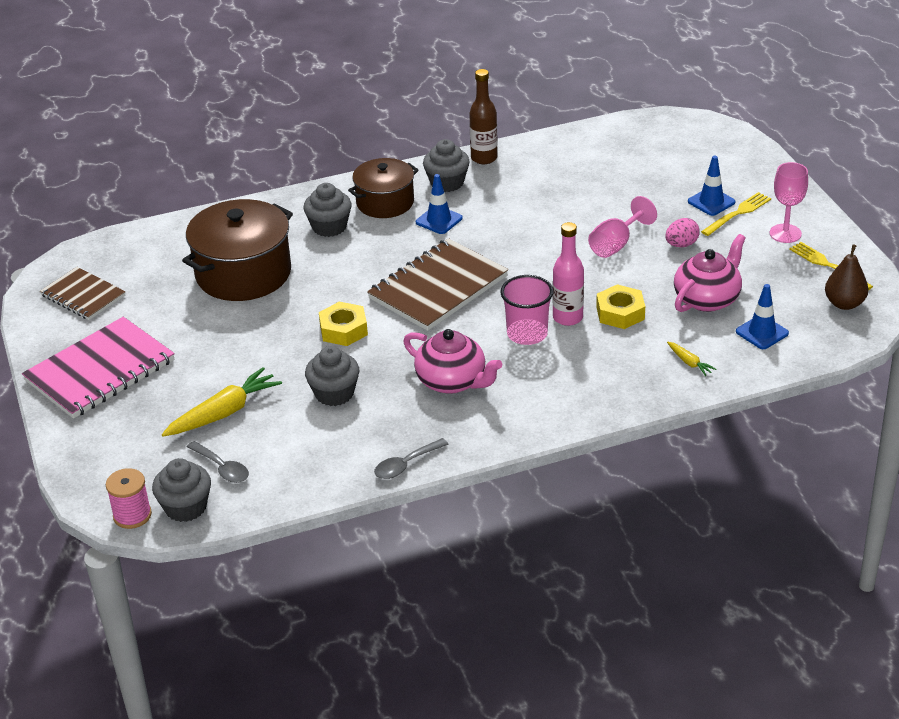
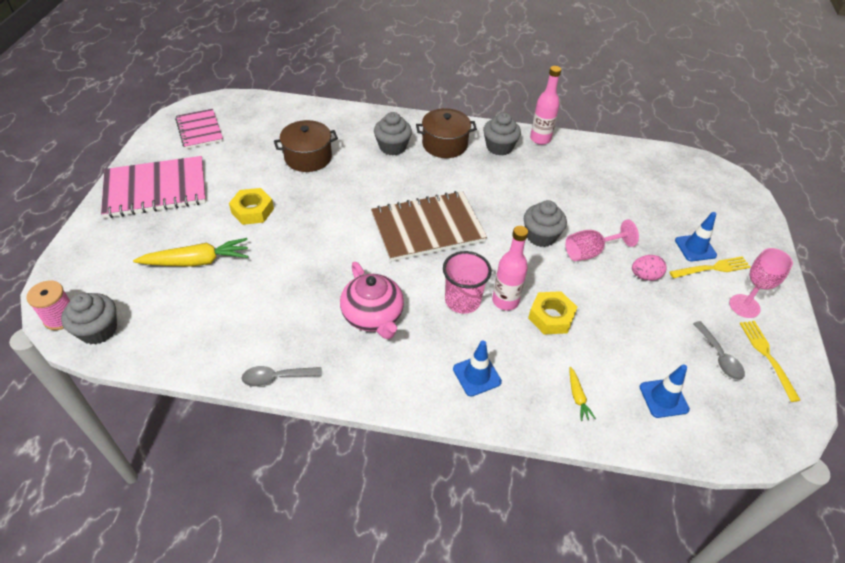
camera: 25 degrees right, 10 degrees up
(83, 296) = (199, 130): brown notebook -> pink notebook
(222, 468) = (152, 309): grey spoon -> grey spoon (719, 357)
(243, 273) = (308, 157): brown pot -> brown pot, size x0.63
(334, 393) = (282, 283): grey cupcake -> grey cupcake (541, 236)
(343, 330) = (334, 232): yellow nut -> yellow nut (252, 211)
(439, 220) = (471, 174): blue traffic cone -> blue traffic cone (477, 375)
(484, 158) = (540, 139): brown bottle -> pink bottle
(707, 299) = (635, 339): pink teapot -> none
(844, 304) = (761, 405): brown pear -> none

